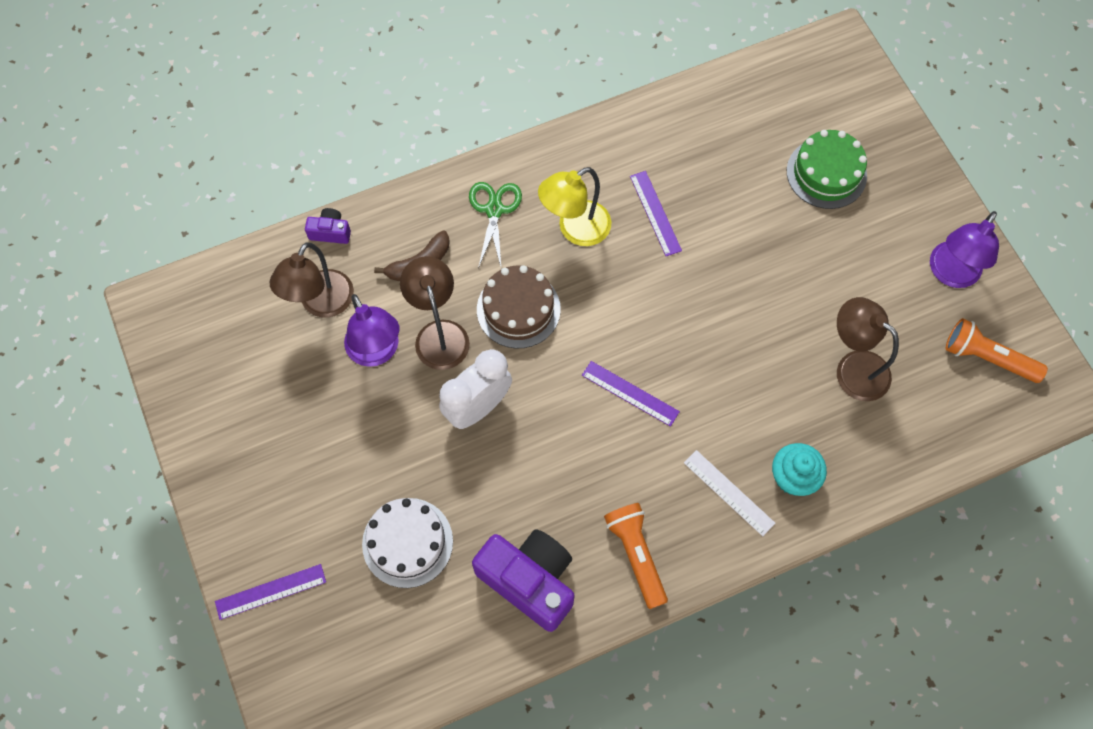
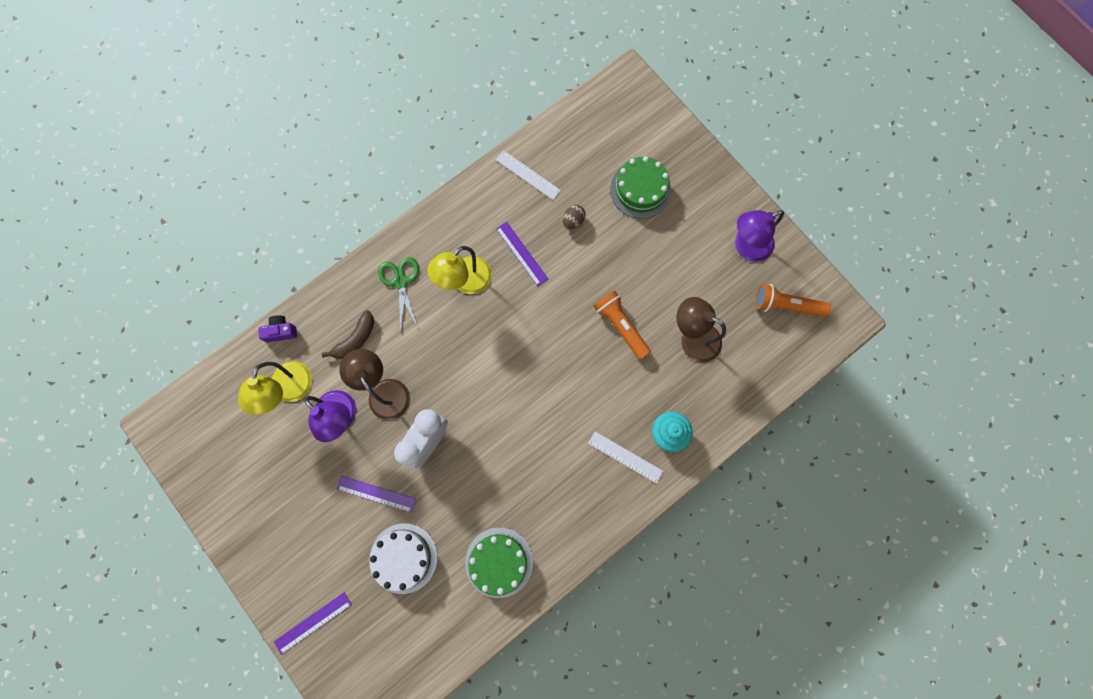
camera: 15 degrees left, 10 degrees up
(321, 304) = (290, 391): brown lamp -> yellow lamp
(518, 309) = (439, 356): brown cake -> none
(529, 580) = (499, 562): purple camera -> green cake
(630, 393) = (537, 400): purple ruler -> purple ruler (376, 494)
(636, 555) = (570, 522): orange flashlight -> orange flashlight (620, 326)
(686, 123) = (528, 175): none -> white ruler
(730, 190) = (573, 221): none -> brown egg
(950, 274) = (746, 247): purple lamp -> purple lamp turned 45 degrees clockwise

